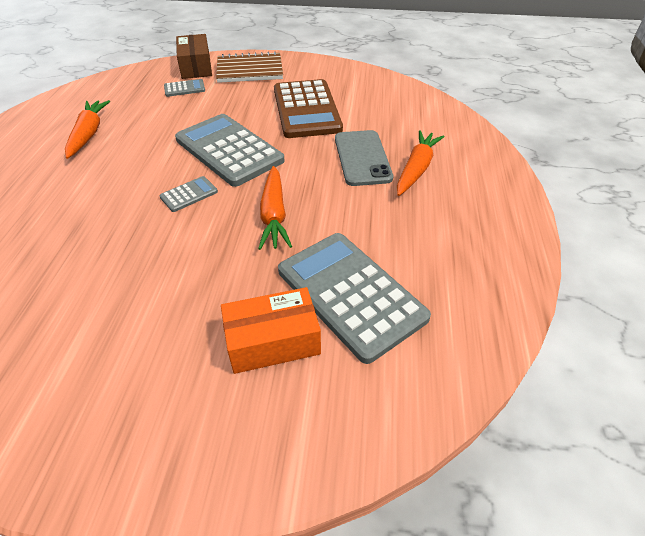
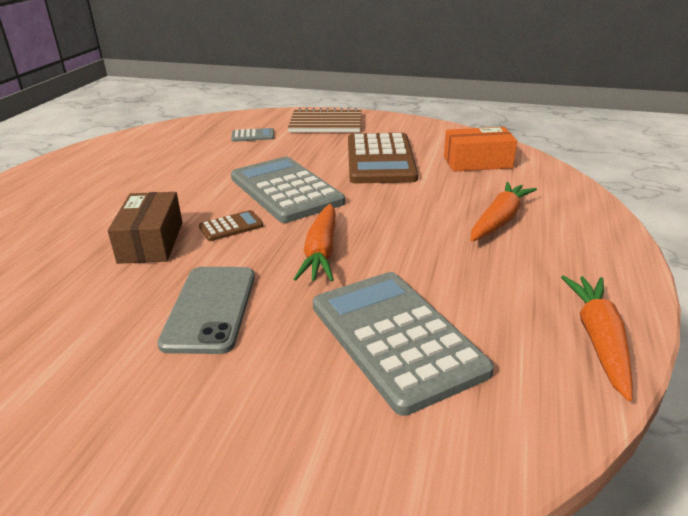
camera: 10 degrees right, 15 degrees down
(89, 134) = (143, 168): orange carrot -> orange carrot (598, 339)
(189, 194) = (231, 226): grey calculator -> brown calculator
(196, 67) = (270, 119): brown box -> brown box (151, 242)
(272, 341) = (289, 378): orange box -> orange box (477, 162)
(362, 158) = (435, 206): grey phone -> grey phone (210, 308)

